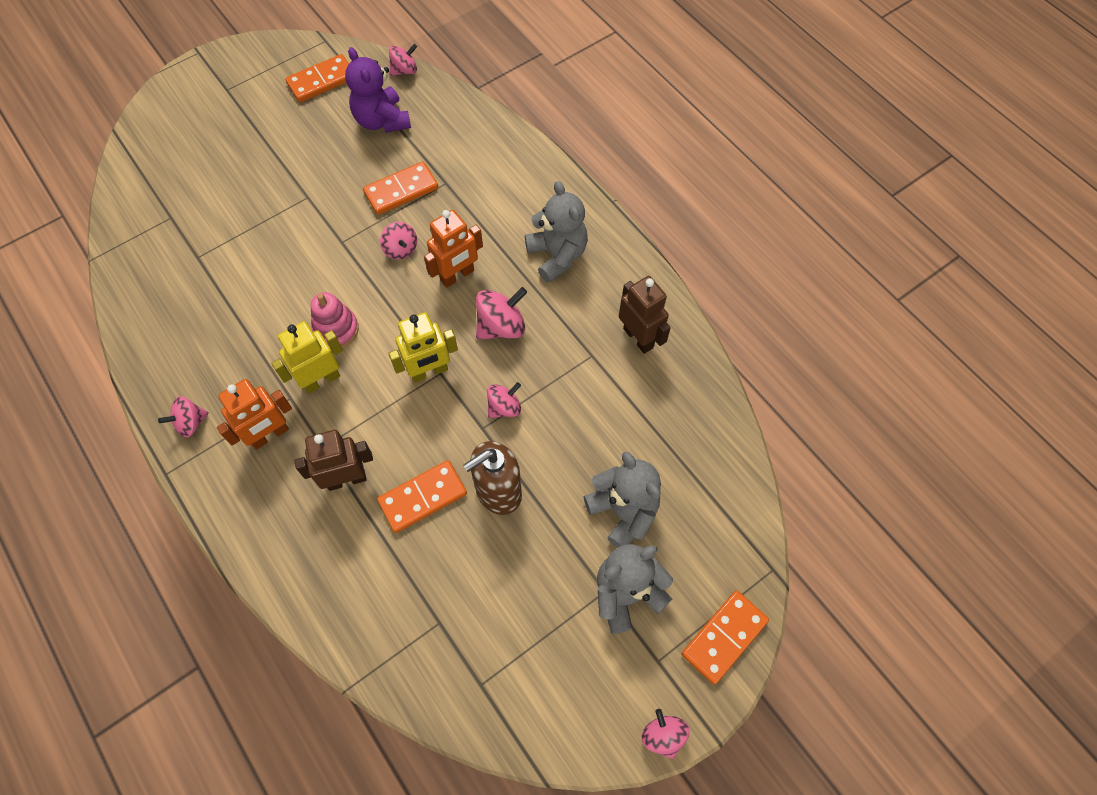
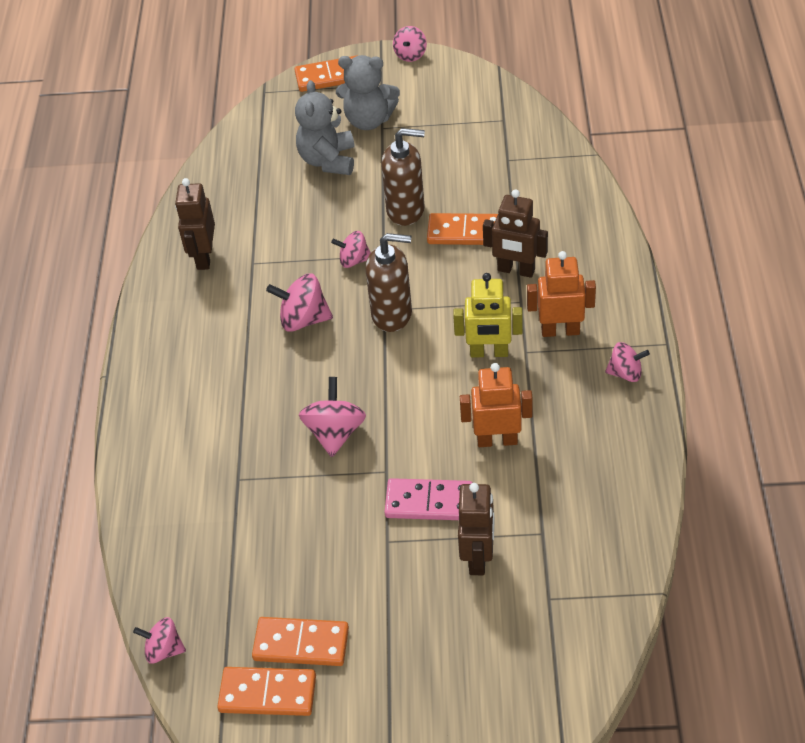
camera: 140 degrees left, 15 degrees down
(235, 218) = (478, 557): none -> brown robot
(294, 236) = (429, 502): none -> pink domino
(336, 329) = (448, 388): pink stacking toy -> none
(382, 121) = (242, 593): purple teddy bear -> none
(401, 190) = (287, 495): orange domino -> orange domino (301, 644)
(401, 249) = (335, 433): pink spinning top -> pink spinning top, size x1.53
(429, 371) = (392, 314): yellow robot -> brown soap dispenser
(457, 275) = (304, 381): orange robot -> orange robot (497, 440)
(557, 255) = (202, 353): grey teddy bear -> none

